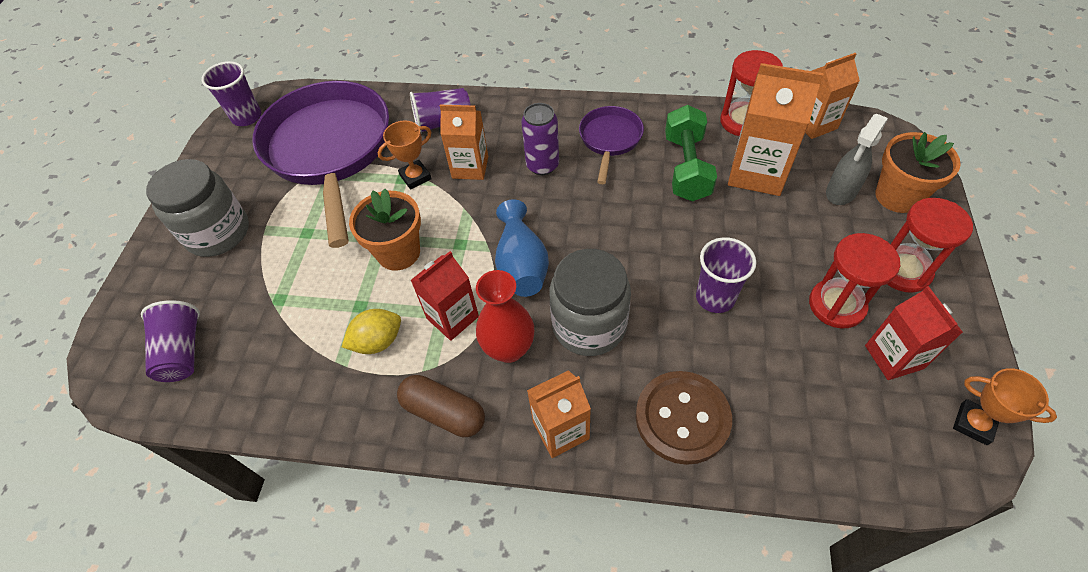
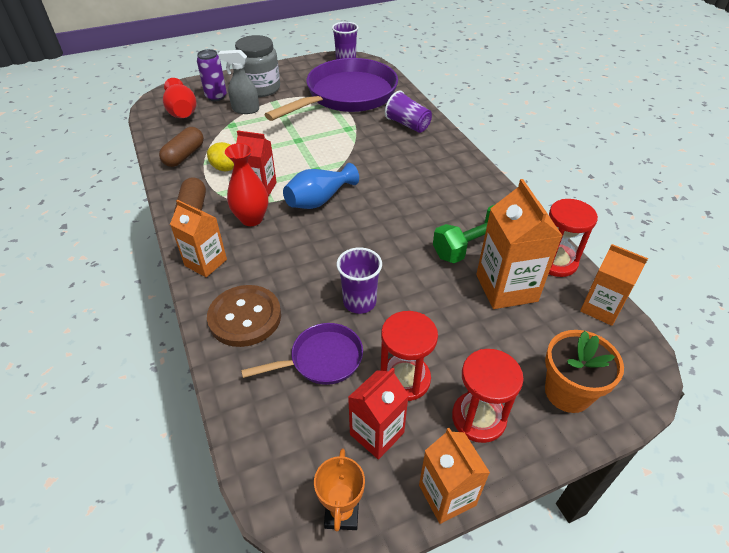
camera: 55 degrees right, 10 degrees down
(182, 351) = (182, 112): purple cup -> red vase
(304, 384) = (184, 155): none -> brown capsule
(398, 252) = (292, 150): orange flower pot -> none
(415, 177) = (353, 132): orange trophy -> none
(470, 167) = (380, 149): orange carton -> orange carton (447, 495)
(542, 165) = (410, 177): purple can -> purple can (216, 97)
(589, 325) = (292, 247): grey jar -> none
(610, 140) = (463, 199): purple pan -> purple pan (322, 359)
(841, 192) = (534, 349): grey spray bottle -> grey spray bottle (245, 110)

